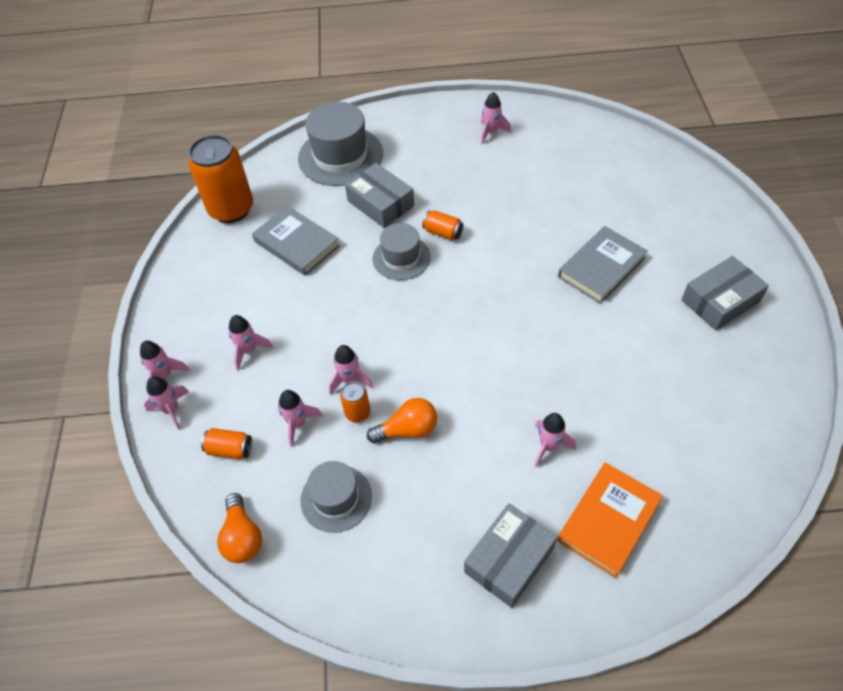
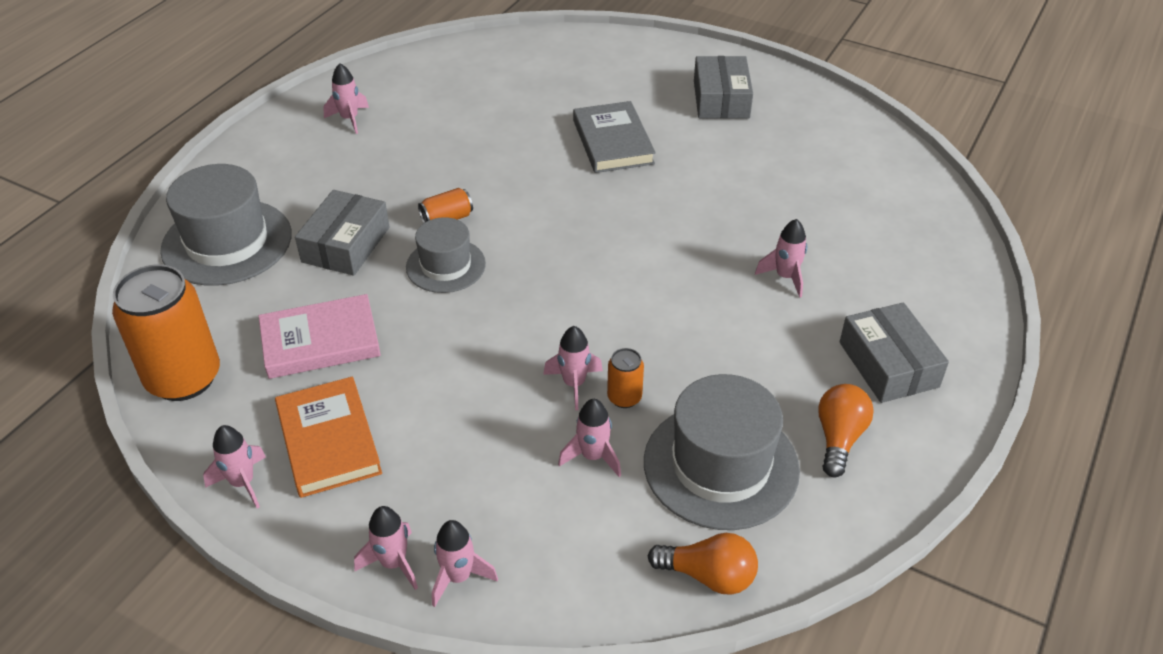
camera: 60 degrees left, 10 degrees down
(230, 449) = (574, 538): orange can -> none
(249, 351) = (441, 458): pink rocket -> pink rocket (243, 483)
(297, 243) = (320, 341): grey book -> pink book
(336, 498) = (721, 465): grey hat -> grey hat, size x1.64
(380, 203) = (346, 244): grey box -> grey box turned 60 degrees counterclockwise
(407, 430) = (681, 367): orange light bulb -> orange light bulb (839, 438)
(609, 521) = (892, 279): orange book -> orange book (329, 441)

